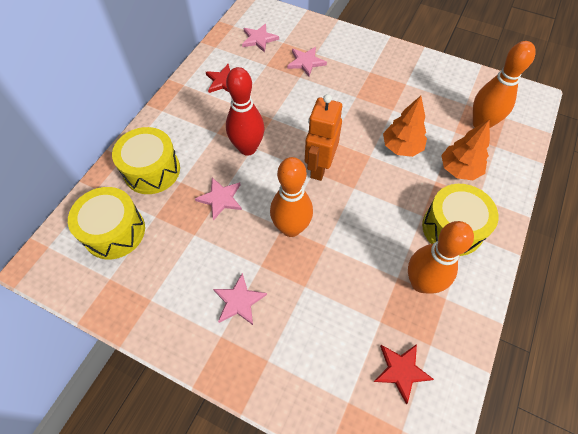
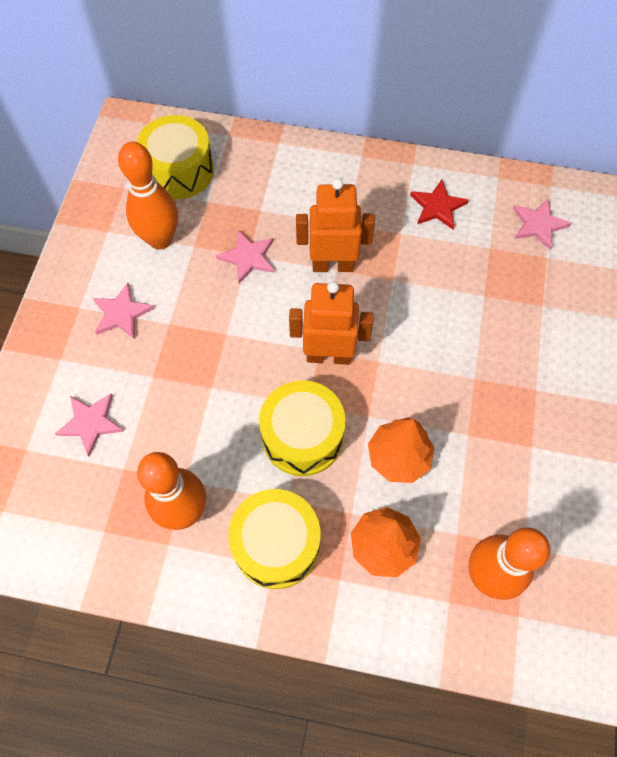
camera: 75 degrees right, 5 degrees up
(152, 170) = (268, 177): yellow drum -> yellow drum (302, 436)
(247, 148) = (333, 265): red bowling pin -> orange robot
(291, 228) = (226, 343): orange bowling pin -> orange bowling pin (160, 239)
(306, 62) = (517, 296): pink star -> pink star (91, 423)
(401, 371) = (67, 501): red star -> none

